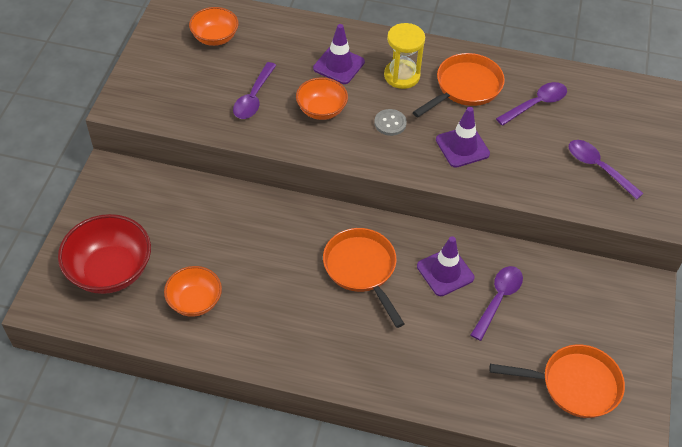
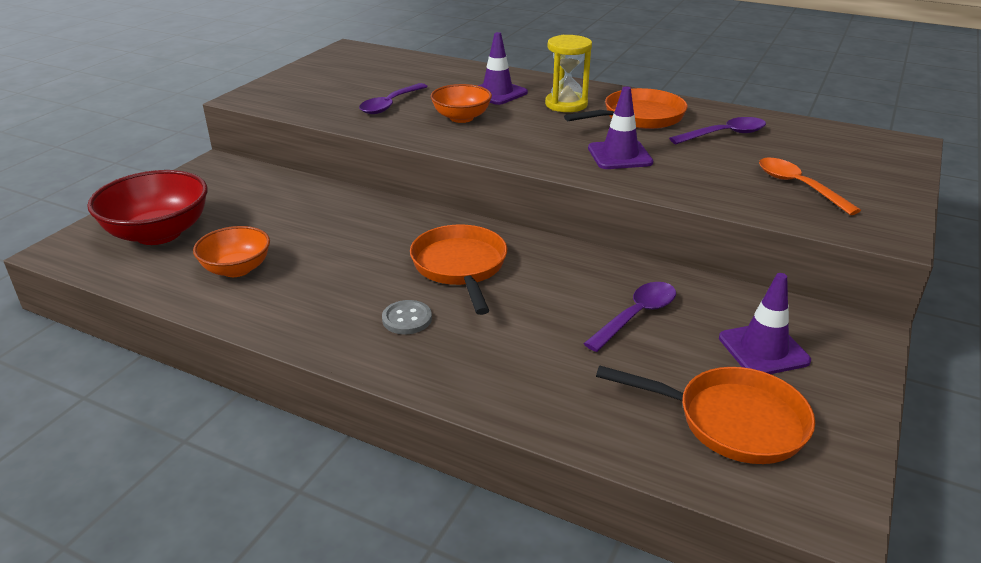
camera: 15 degrees right, 20 degrees down
(215, 38) = (374, 68): orange bowl -> none
(390, 123) = (537, 132): grey button -> grey button (407, 319)
(445, 272) = (570, 282): purple traffic cone -> purple traffic cone (763, 349)
(598, 167) = (798, 186): purple spoon -> orange spoon

